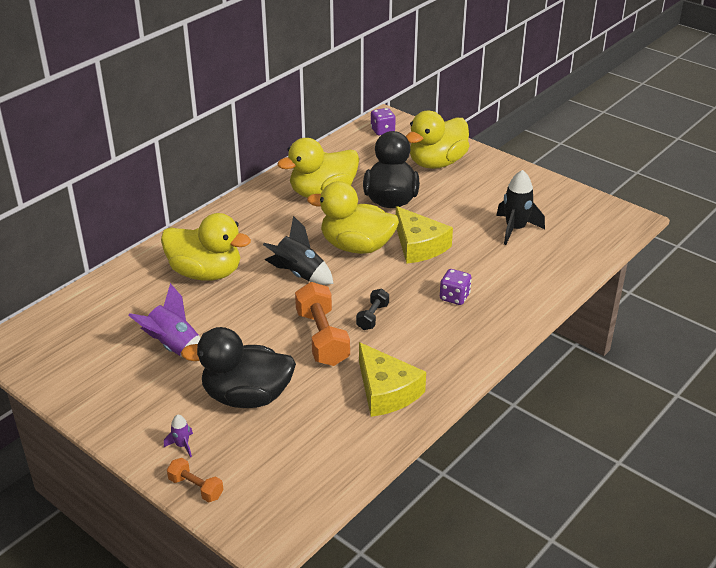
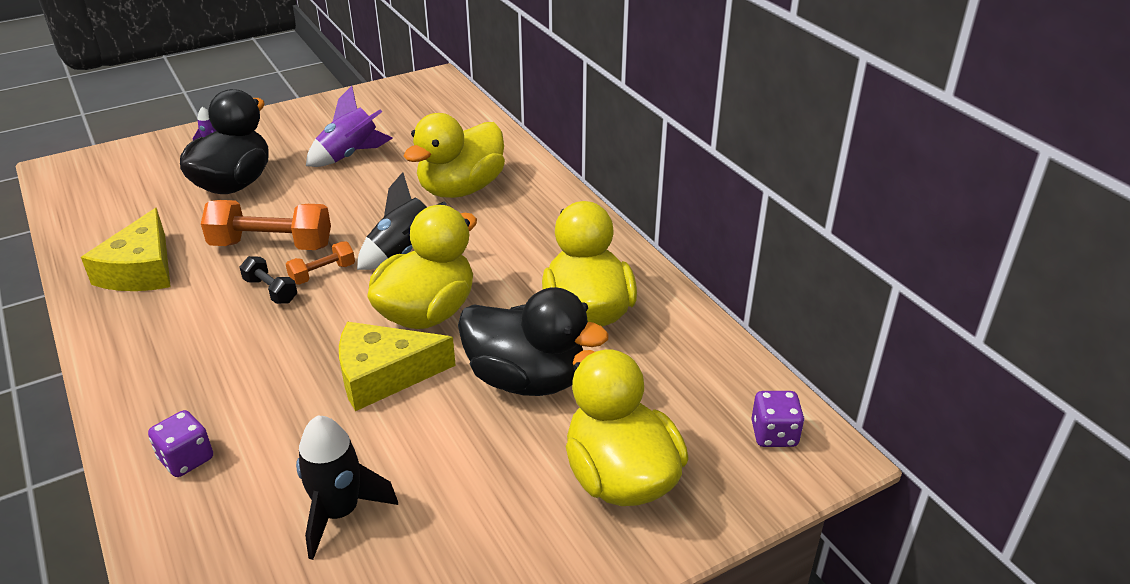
camera: 110 degrees right, 0 degrees up
(196, 488) = (156, 144): orange dumbbell -> orange dumbbell (322, 273)
(386, 391) = (141, 270): yellow cheese -> yellow cheese turned 75 degrees counterclockwise
(454, 297) = (239, 375): purple dice -> purple dice (186, 459)

